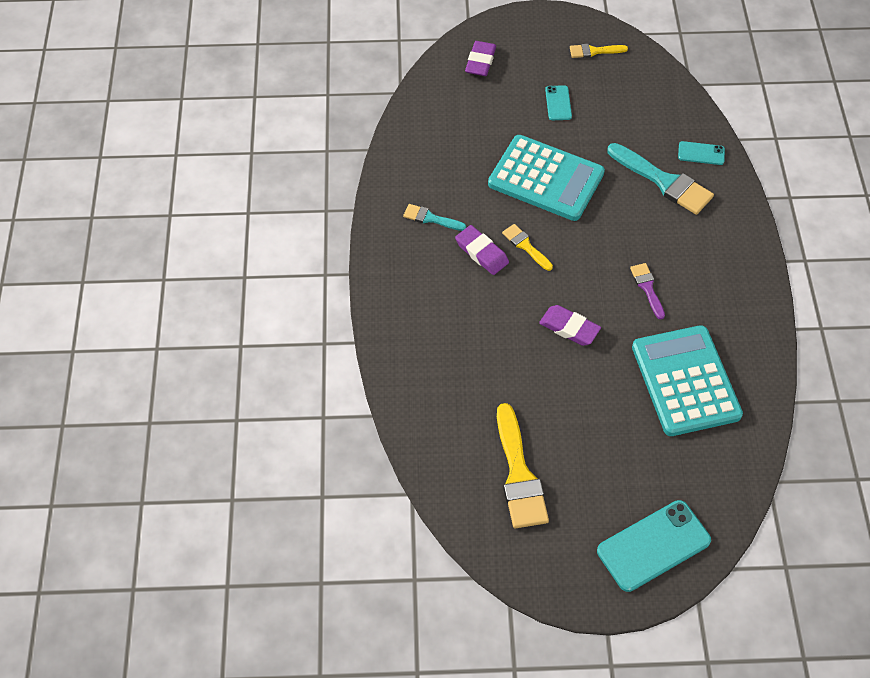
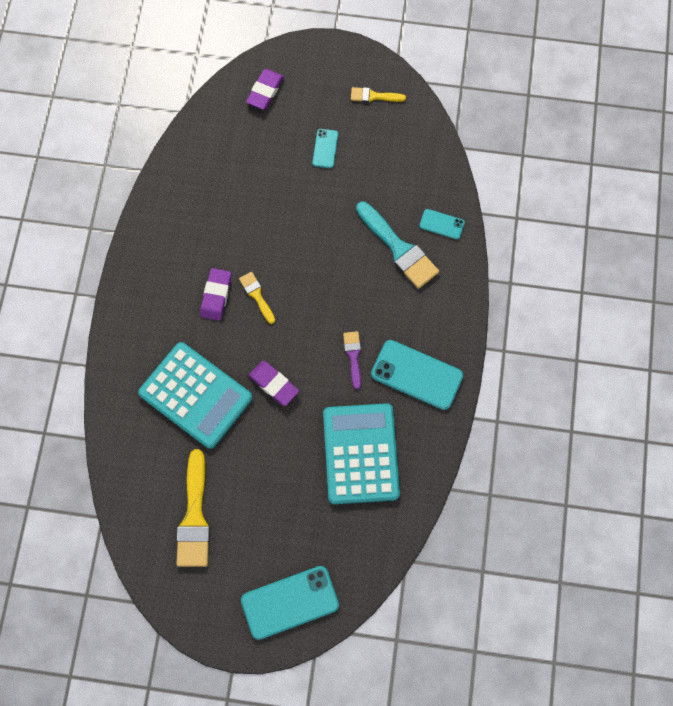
camera: 10 degrees right, 15 degrees up
(430, 218) = (179, 253): turquoise brush -> none
(481, 252) = (216, 295): purple eraser -> purple eraser turned 45 degrees clockwise
(546, 179) = (292, 228): turquoise calculator -> turquoise calculator (195, 395)
(721, 296) = (416, 375): none -> turquoise phone

